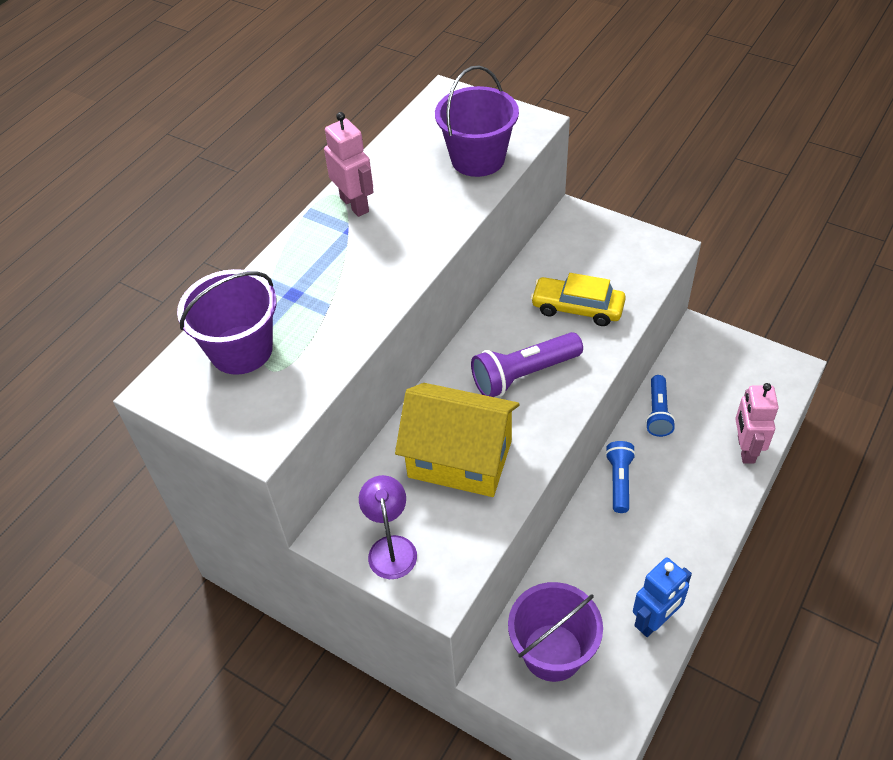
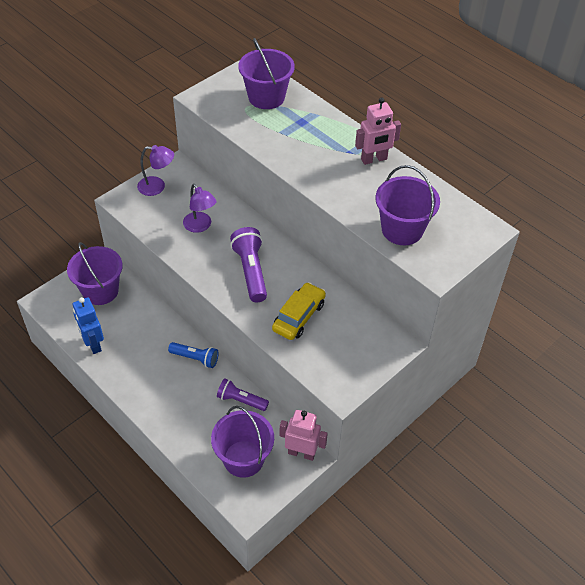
camera: 100 degrees right, 0 degrees up
(460, 459) = (200, 226): yellow house -> purple lamp
(658, 413) = (241, 400): blue flashlight -> purple flashlight
(734, 389) = (243, 459): none -> purple bucket
(745, 449) = (188, 443): pink robot -> pink robot (301, 453)

